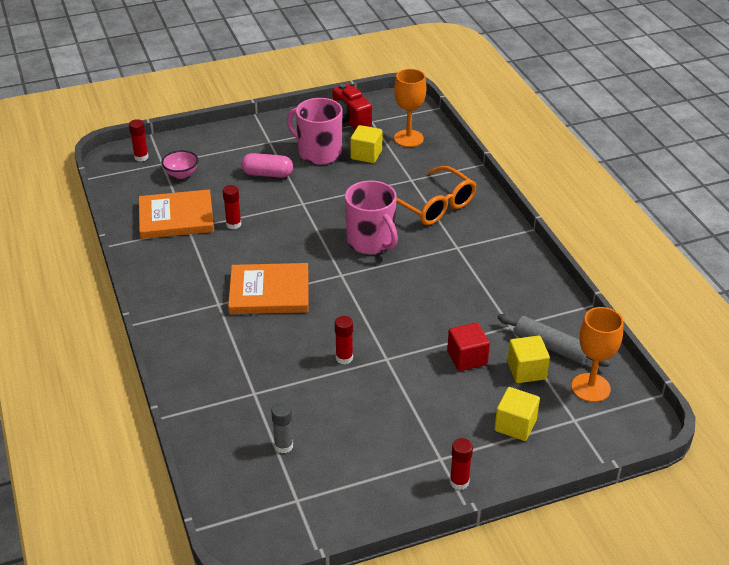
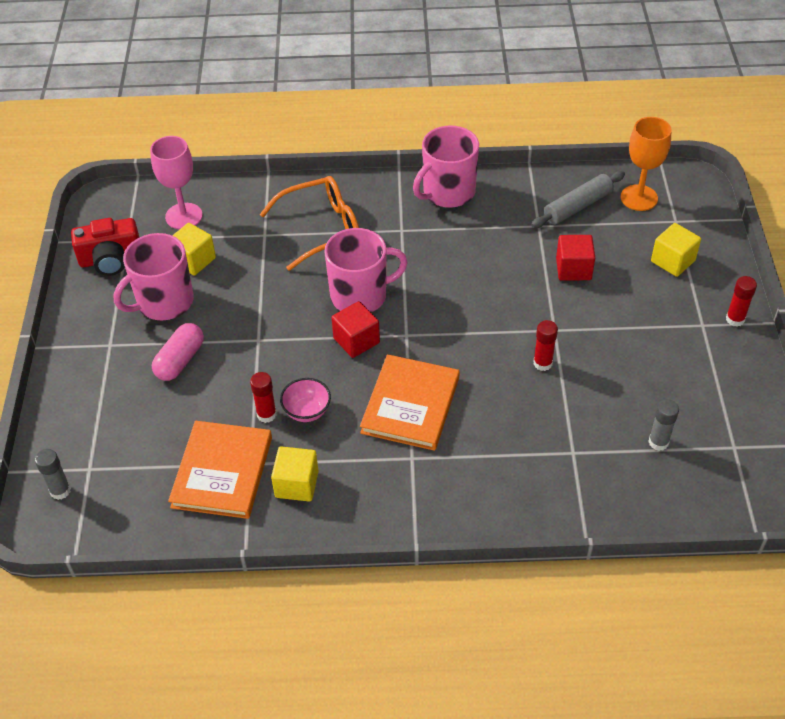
camera: 70 degrees left, 10 degrees up
(141, 157) = (60, 491): red glue stick -> grey glue stick
(181, 174) = (128, 451): pink bowl -> pink bowl (307, 411)
(323, 250) = (356, 340): none -> red cube
(408, 138) = (184, 216): orange goblet -> pink goblet
(519, 263) = (447, 192): none -> pink mug
(526, 370) = (604, 232): yellow cube -> yellow cube (296, 484)

